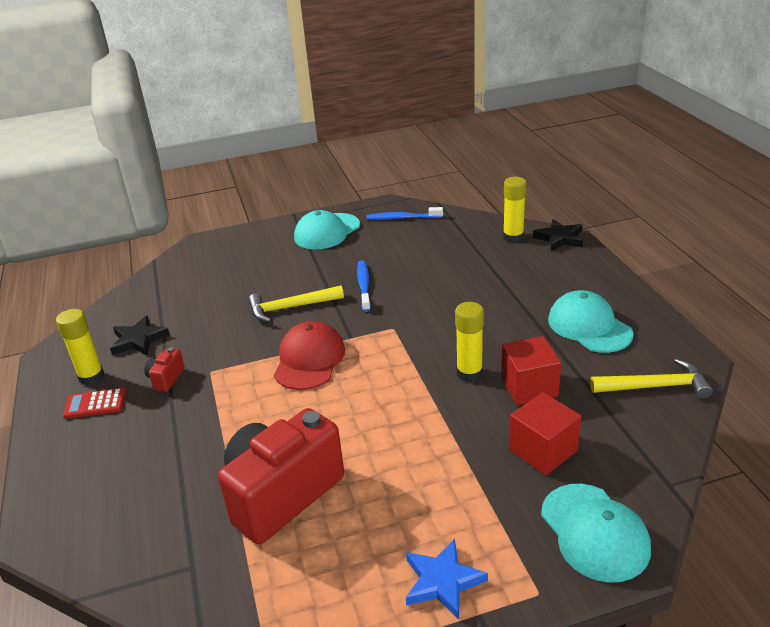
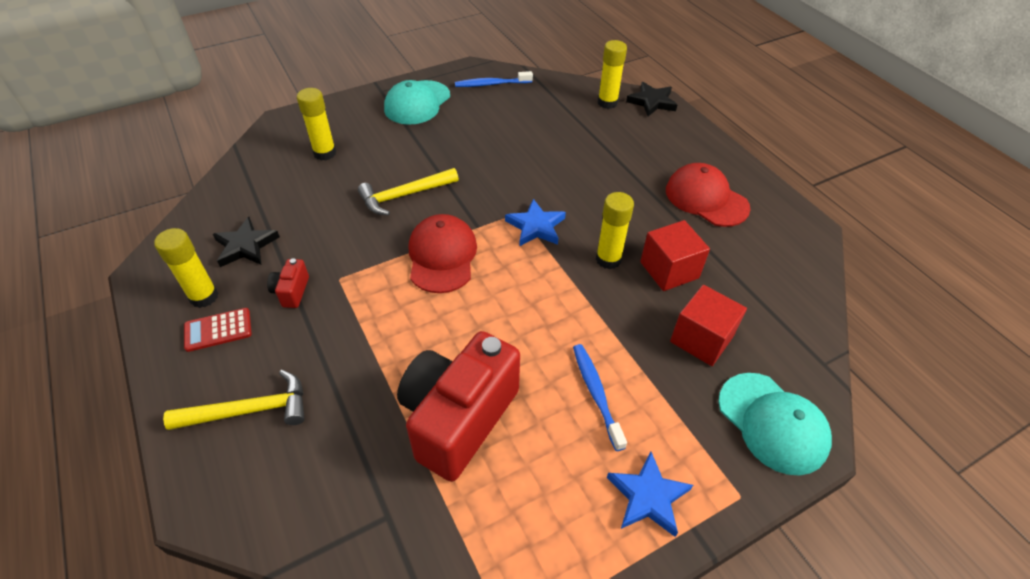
camera: 15 degrees left, 15 degrees up
(230, 270) = (325, 153): none -> yellow glue stick
(364, 286) = (474, 165): blue toothbrush -> blue toothbrush (596, 394)
(406, 341) = (536, 226): none -> blue star
(589, 326) = (706, 199): turquoise cap -> red cap
(655, 387) = (783, 260): yellow hammer -> yellow hammer (250, 411)

